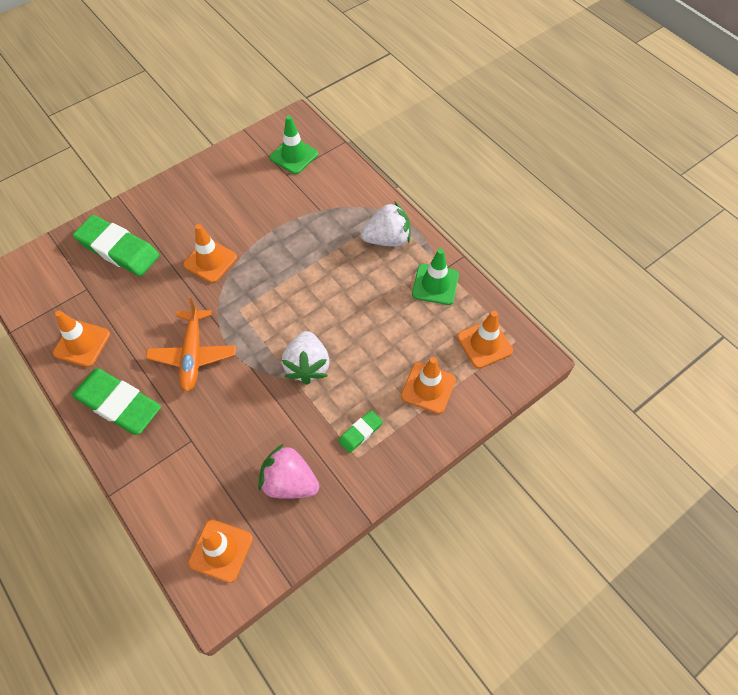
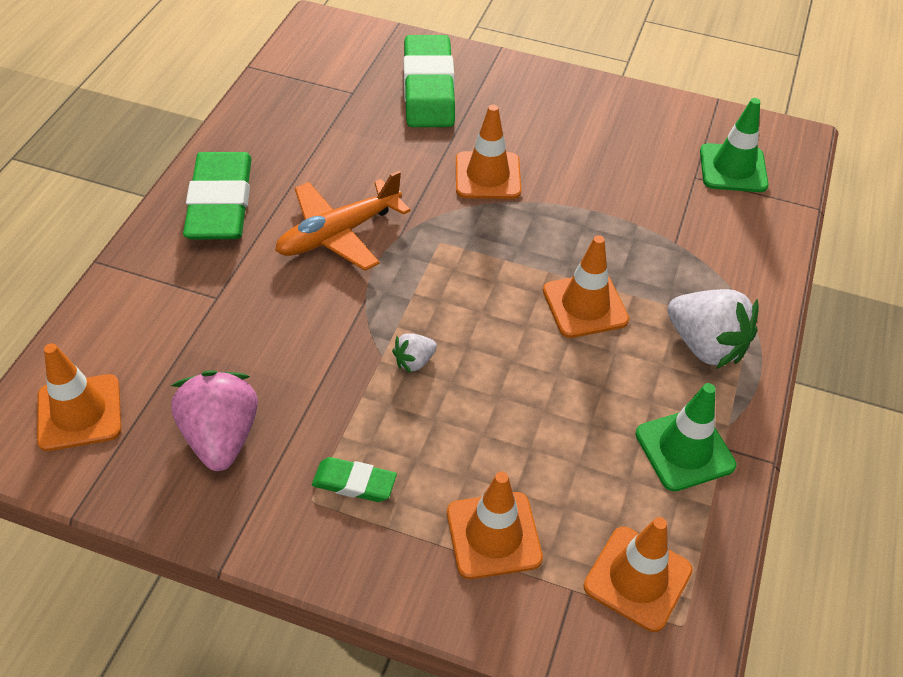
camera: 55 degrees right, 10 degrees down
(82, 343) = (277, 129): orange traffic cone -> orange traffic cone (585, 305)
(307, 366) = (414, 361): white strawberry -> white strawberry, size x0.49

